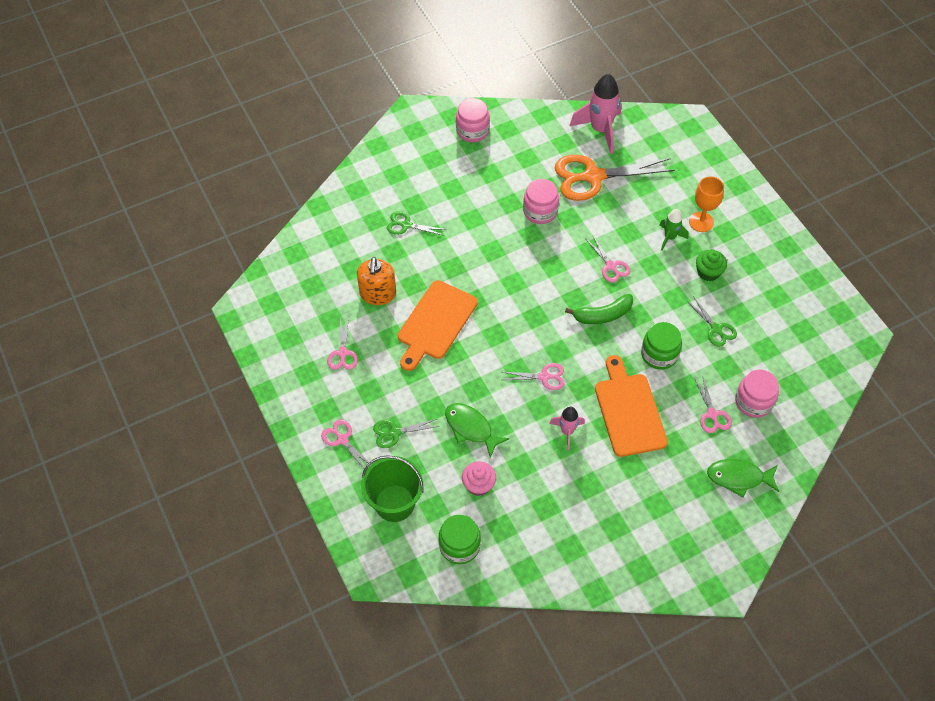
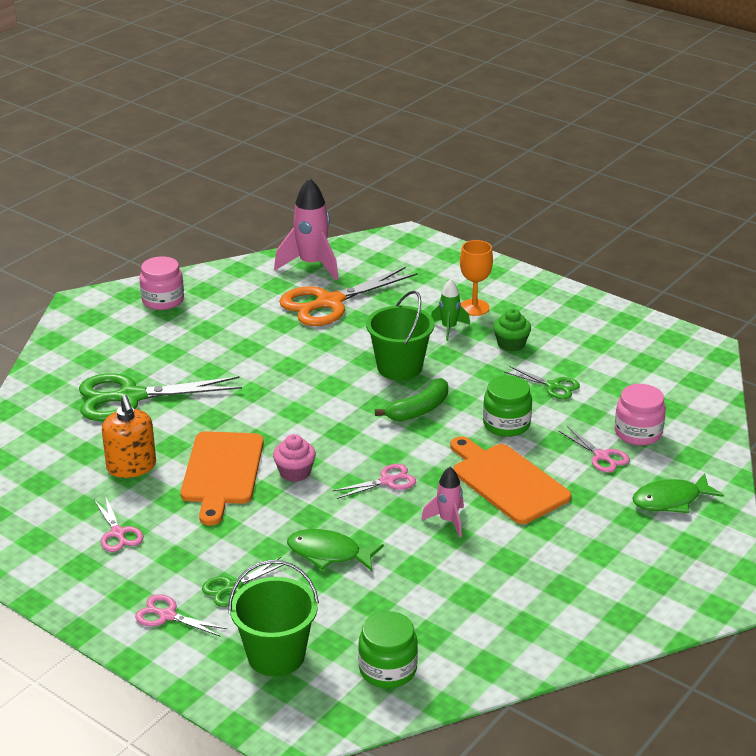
camera: 25 degrees left, 25 degrees down
(406, 225) = (131, 397): green scissors -> green scissors, size x2.07
(478, 485) = (373, 603): pink cupcake -> pink cupcake (295, 472)
(540, 211) = (287, 345): pink jar -> none
(611, 266) = (399, 367): pink scissors -> green bucket

